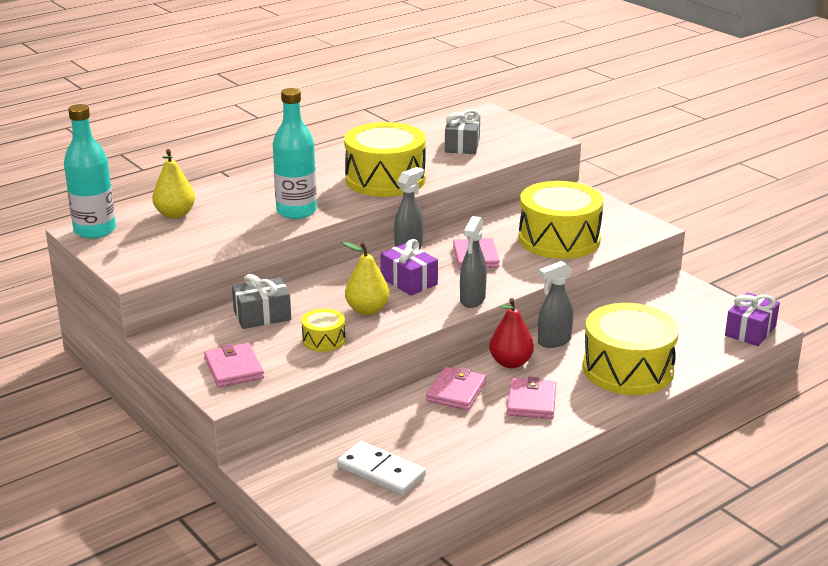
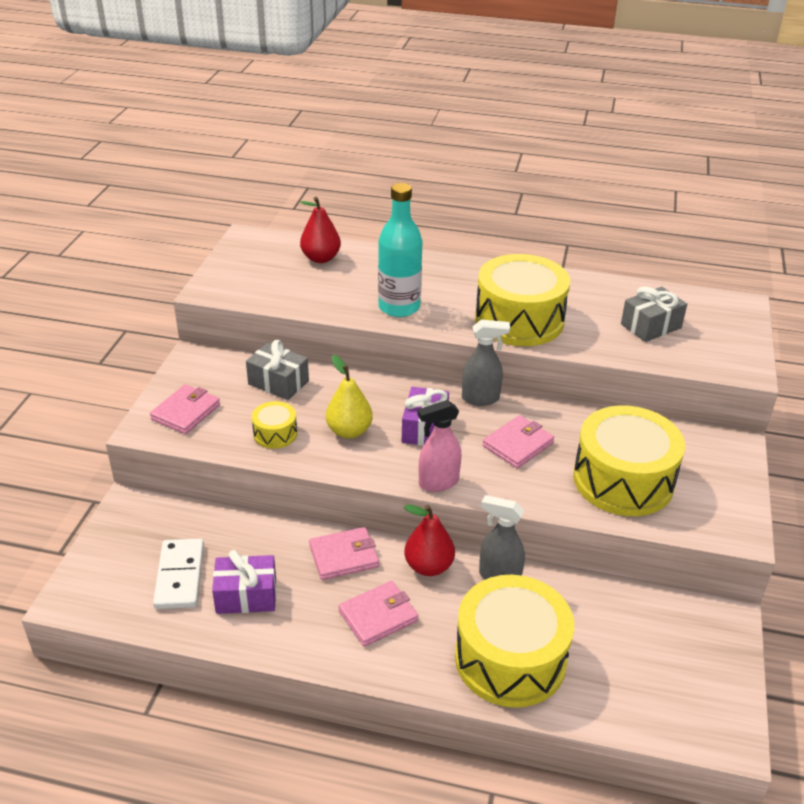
camera: 50 degrees right, 10 degrees up
(95, 230) = (254, 241): turquoise bottle -> none
(175, 214) = (320, 258): yellow pear -> red pear
(472, 300) = (438, 483): grey spray bottle -> pink spray bottle
(750, 331) = (707, 727): purple gift -> purple gift (246, 595)

